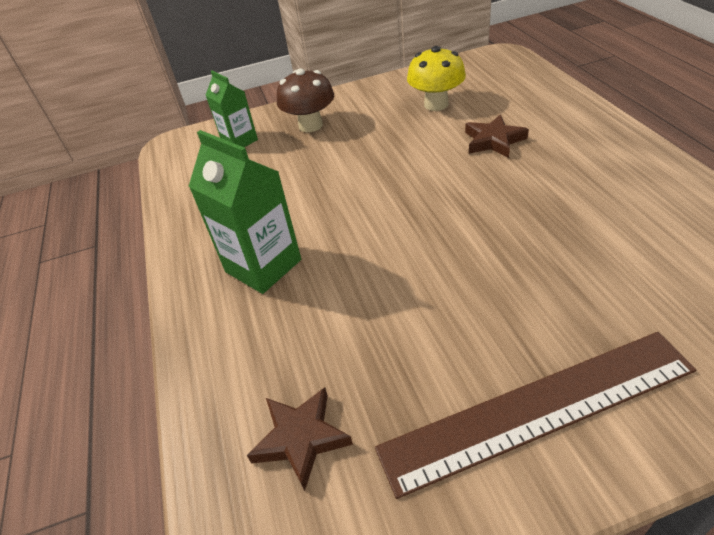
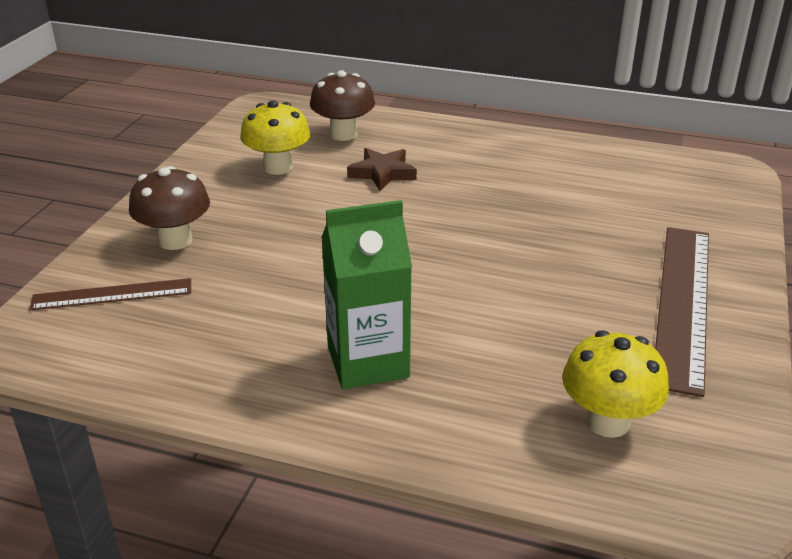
camera: 60 degrees left, 10 degrees down
(239, 141) = (112, 294): green carton -> brown ruler
(301, 438) = (607, 422): brown star -> yellow mushroom
(517, 98) = (343, 134): none -> brown mushroom

